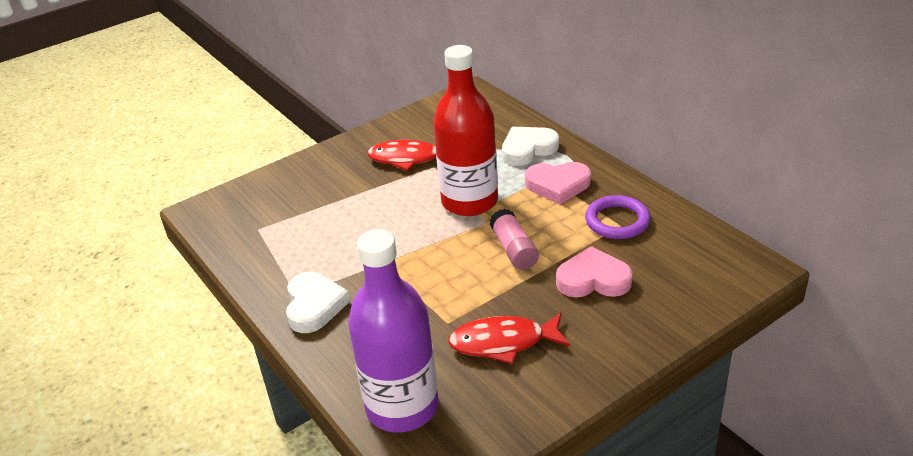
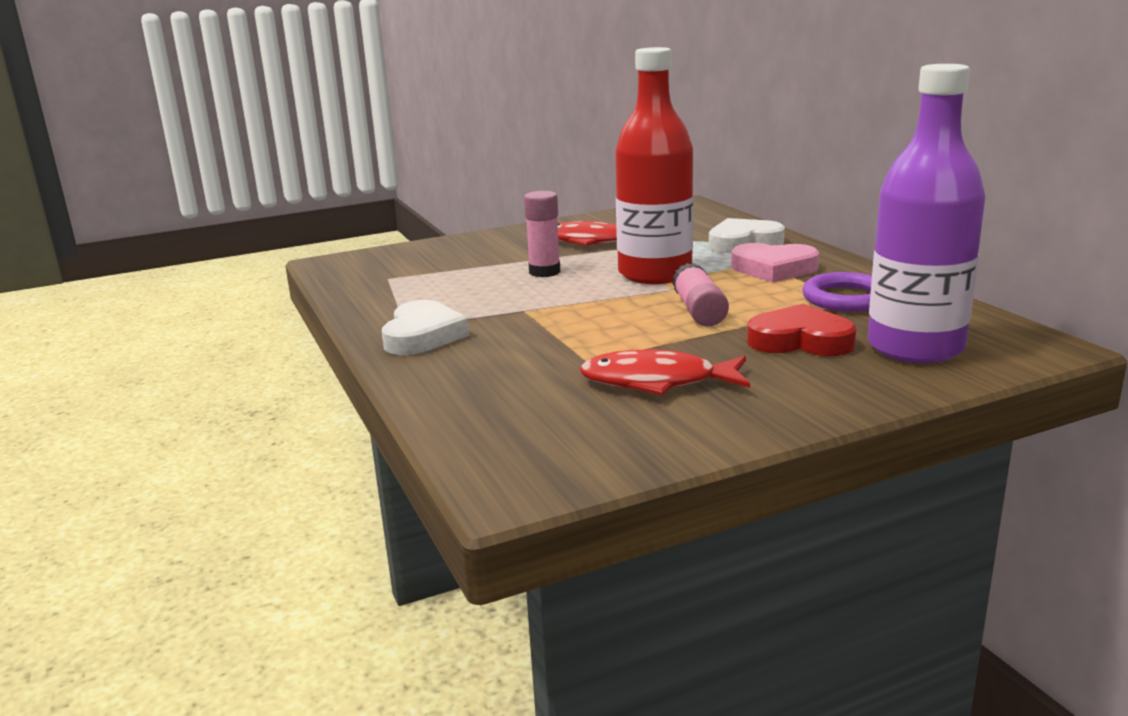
camera: 10 degrees right, 15 degrees down
(382, 207) = (544, 272): none -> pink glue stick
(402, 407) = (494, 424): purple bottle -> purple bottle (915, 348)
(593, 279) = (800, 340): pink heart -> red heart

